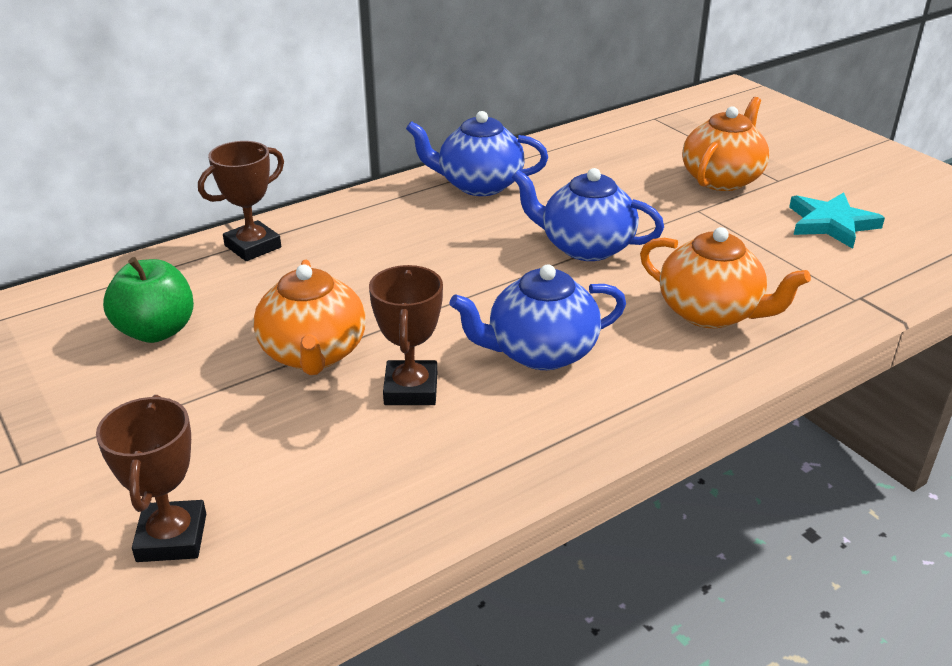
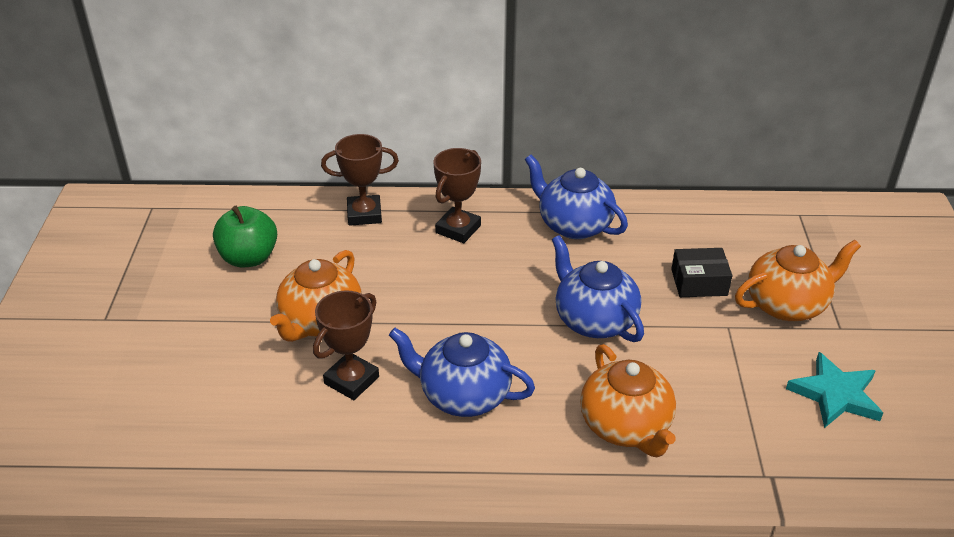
camera: 35 degrees right, 5 degrees up
(172, 537) = (132, 411): brown trophy -> brown trophy (458, 229)
(637, 188) = (699, 282): none -> black box

